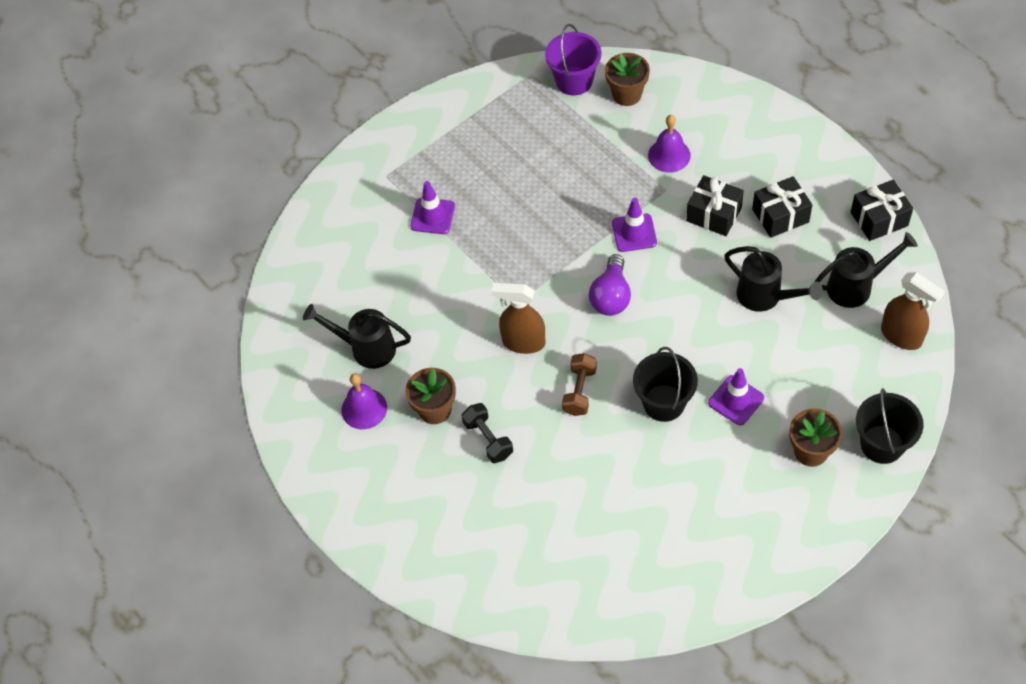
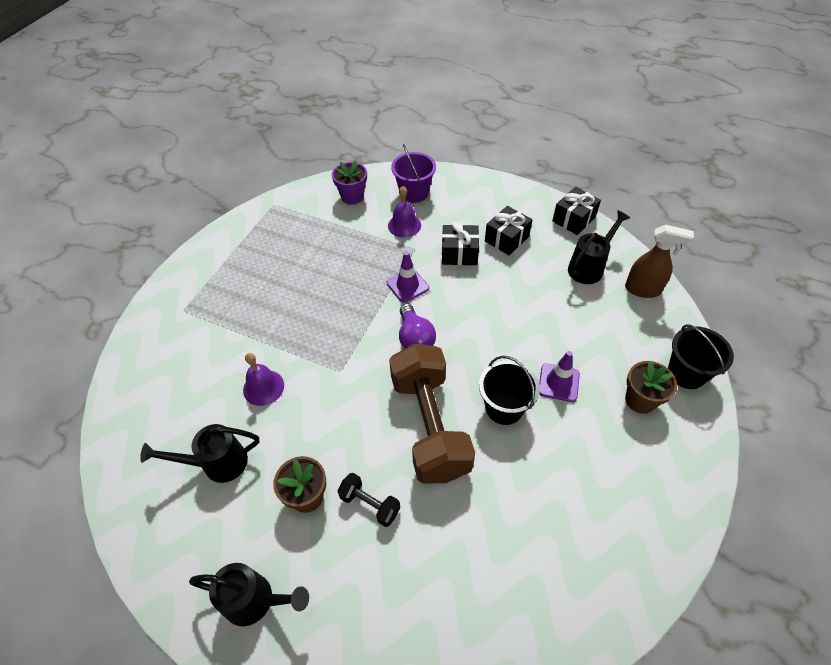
camera: 30 degrees left, 5 degrees down
(364, 408) = (236, 524): purple bell -> purple bell (263, 387)
(432, 216) = (236, 328): purple traffic cone -> none
(523, 342) = (360, 403): brown spray bottle -> none
(574, 81) = (309, 199): purple bucket -> purple bucket (414, 193)
(579, 391) = (429, 425): brown dumbbell -> brown dumbbell, size x2.31
(627, 94) = (352, 196): brown flower pot -> purple flower pot
(765, 297) = (531, 297): black watering can -> black watering can (255, 601)

